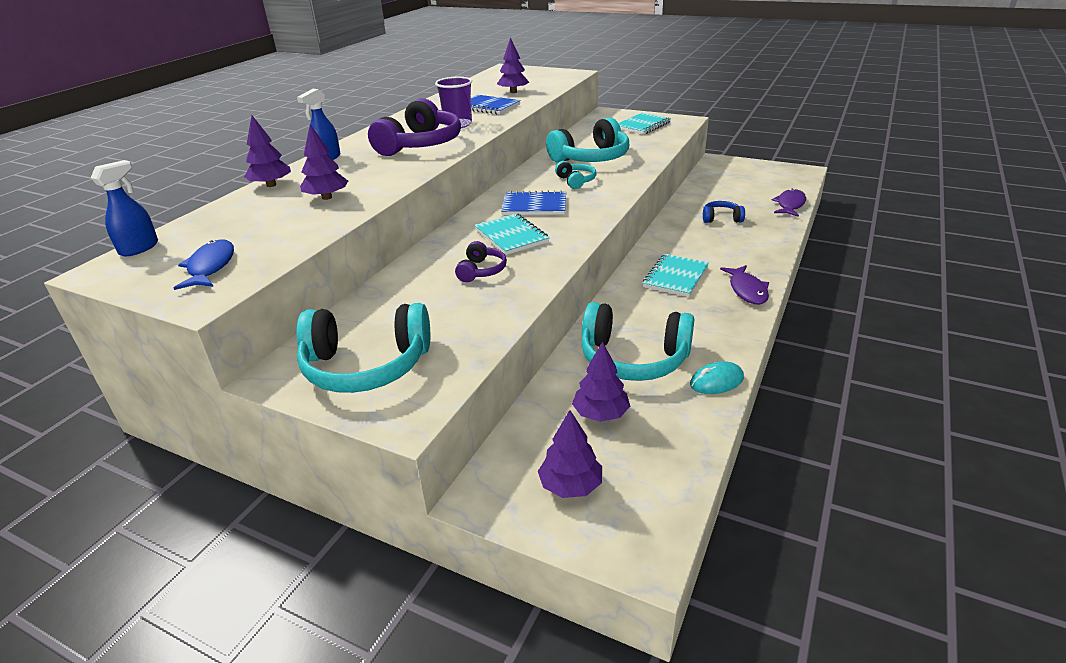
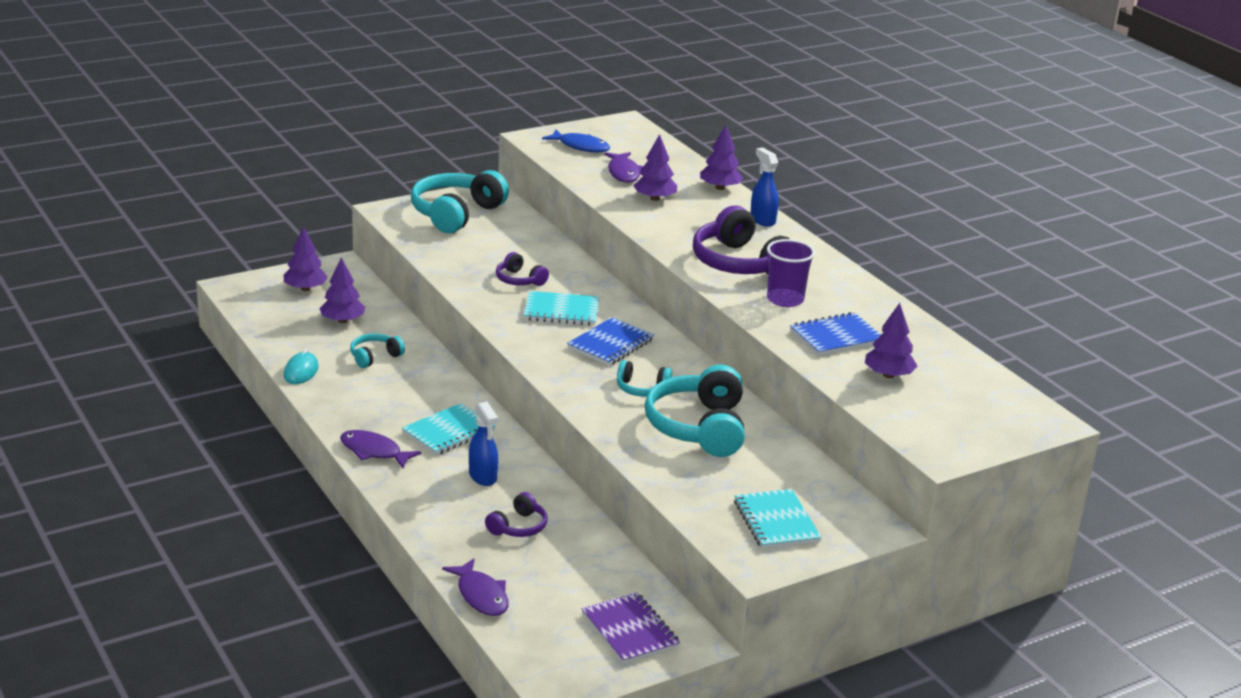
camera: 120 degrees right, 5 degrees down
(139, 248) = (649, 134): blue spray bottle -> blue spray bottle (483, 477)
(274, 225) = (623, 173): none -> purple fish
(633, 358) = (374, 357): turquoise headphones -> turquoise headphones, size x0.50
(675, 277) = (448, 432): turquoise notebook -> turquoise notebook turned 75 degrees clockwise
(721, 218) = (518, 527): blue headphones -> purple headphones
(738, 171) = (629, 631): none -> purple notebook

